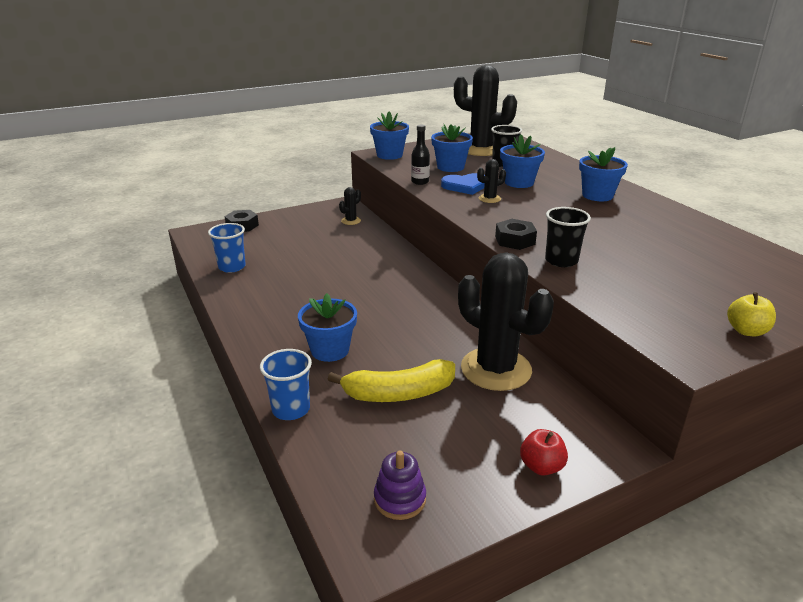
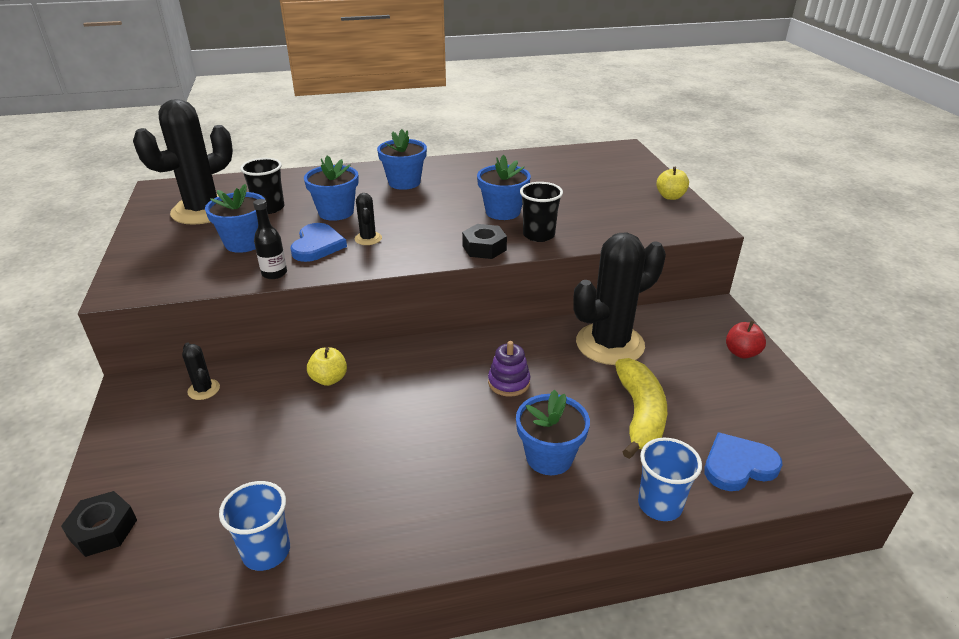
camera: 75 degrees left, 5 degrees up
(350, 458) = (738, 465): none -> blue heart
(378, 253) = (329, 379): none -> yellow apple
(389, 155) = (143, 280): blue flower pot -> blue flower pot (503, 212)
(400, 499) = (788, 440): purple stacking toy -> purple stacking toy (509, 382)

